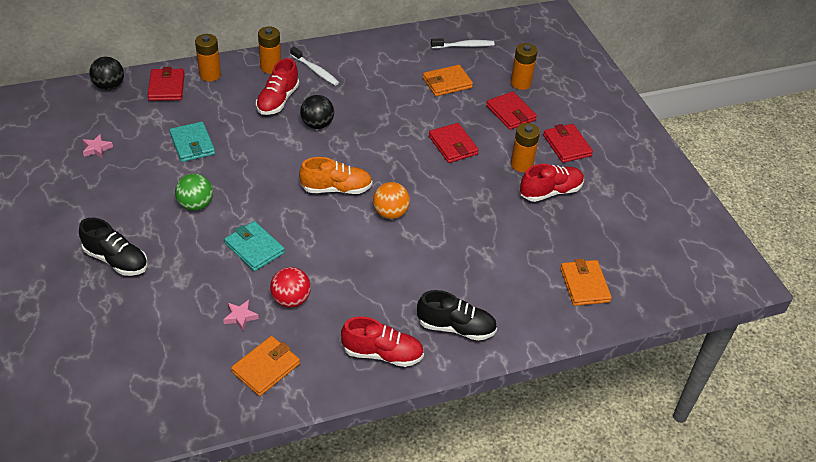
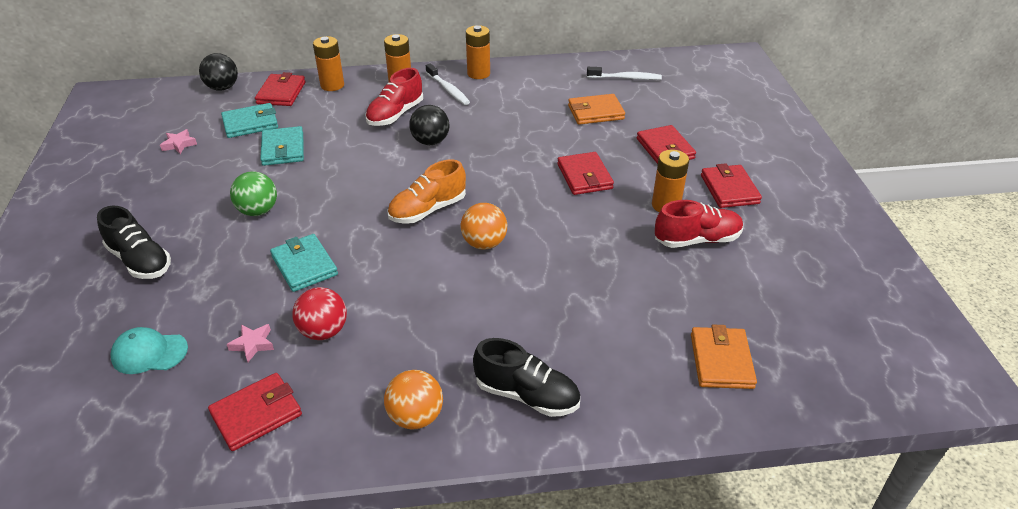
camera: 15 degrees right, 5 degrees down
(152, 121) = (250, 123): none -> turquoise wallet
(162, 334) = (149, 353): none -> turquoise cap
(266, 368) = (256, 414): orange wallet -> red wallet
(336, 189) = (428, 210): orange shoe -> orange shoe turned 135 degrees clockwise
(382, 354) = (415, 417): red shoe -> orange ball
(520, 83) = (684, 119): orange battery -> orange battery (478, 73)

